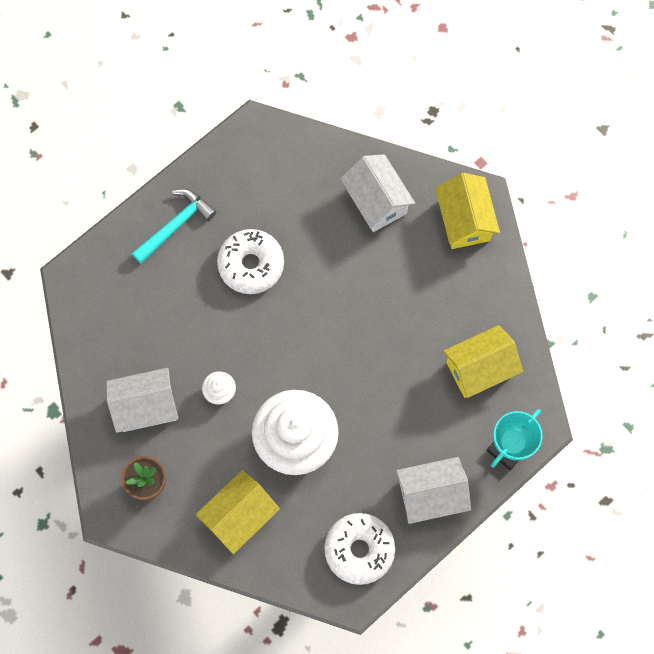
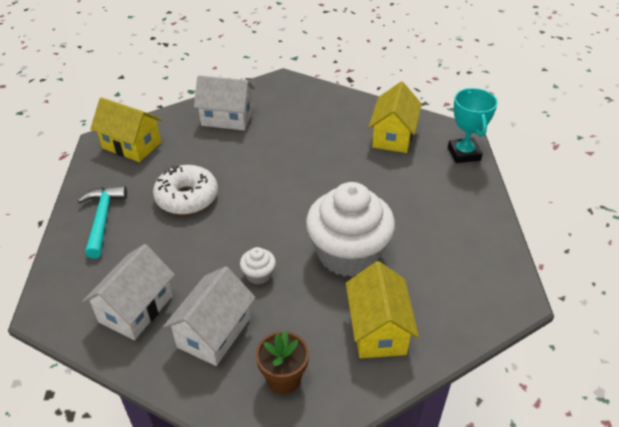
camera: 50 degrees left, 30 degrees down
(359, 550) = (476, 270): white donut -> none
(431, 494) = (464, 206): white house -> white house (136, 309)
(464, 220) = (288, 92): yellow house -> yellow house (131, 145)

